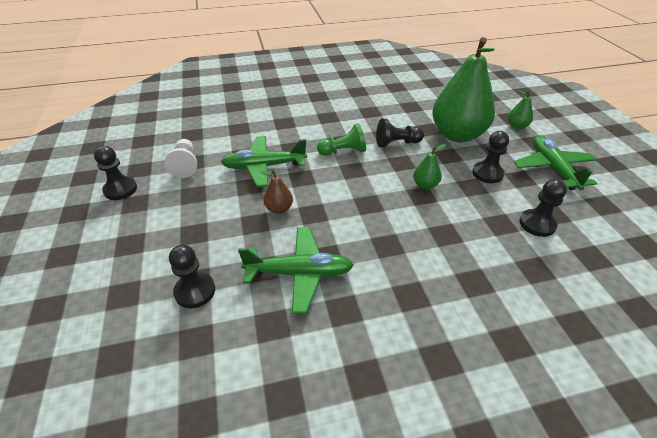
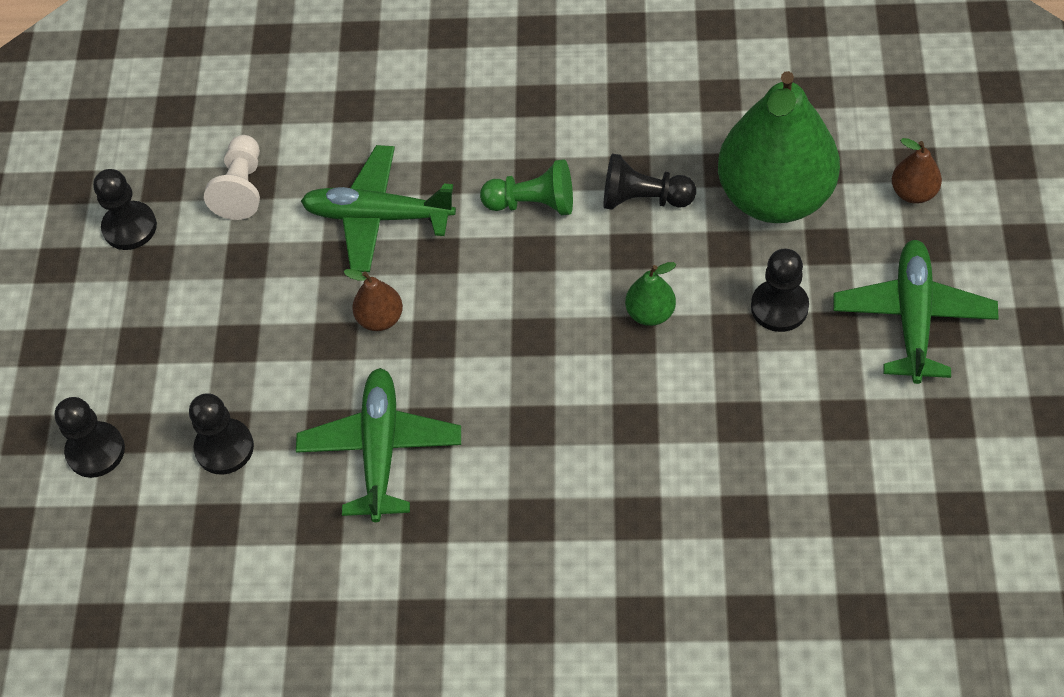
camera: 20 degrees right, 15 degrees up
(300, 273) = (380, 449): green plane -> green plane turned 105 degrees counterclockwise
(517, 126) = (913, 192): green pear -> brown pear
(537, 224) = (802, 434): black pawn -> black pawn (95, 451)

